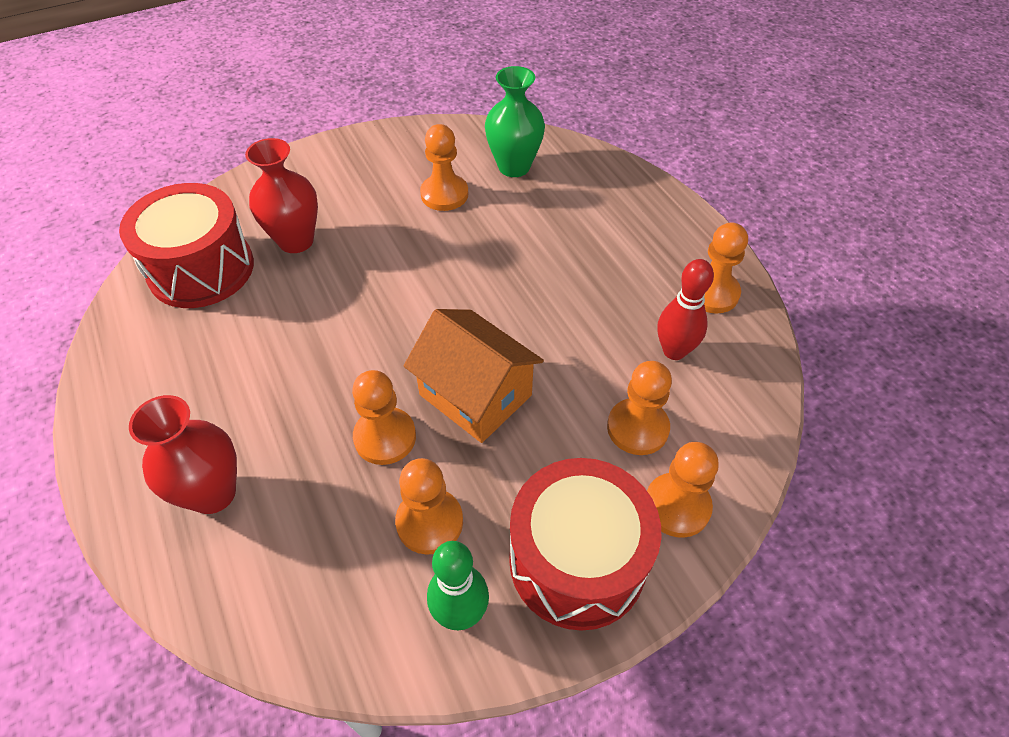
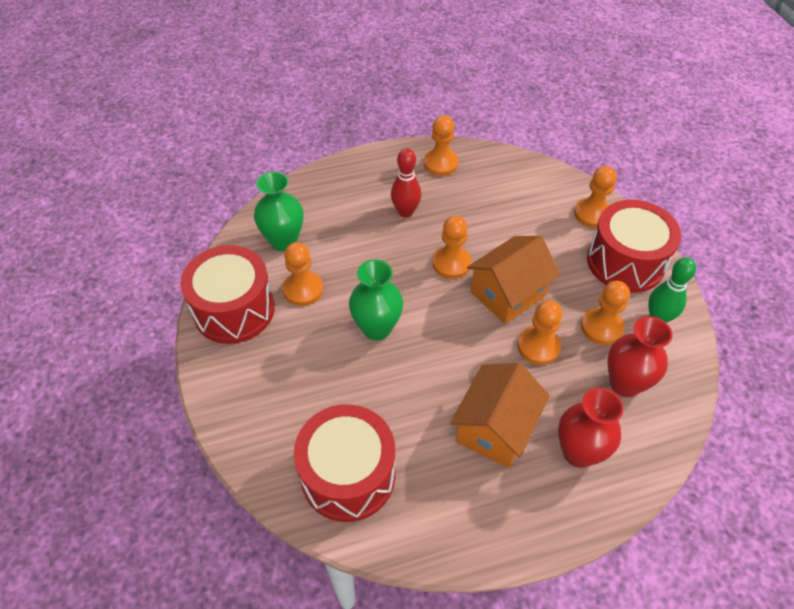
camera: 80 degrees left, 0 degrees up
(253, 395) = (495, 428): none -> orange house
(296, 241) = (330, 399): red vase -> red vase (625, 383)
(396, 265) = (377, 328): none -> green vase
(407, 149) = (234, 310): none -> red drum
(637, 428) = (540, 219): orange pawn -> orange pawn (451, 263)
(674, 351) = (485, 191): red bowling pin -> red bowling pin (405, 212)

